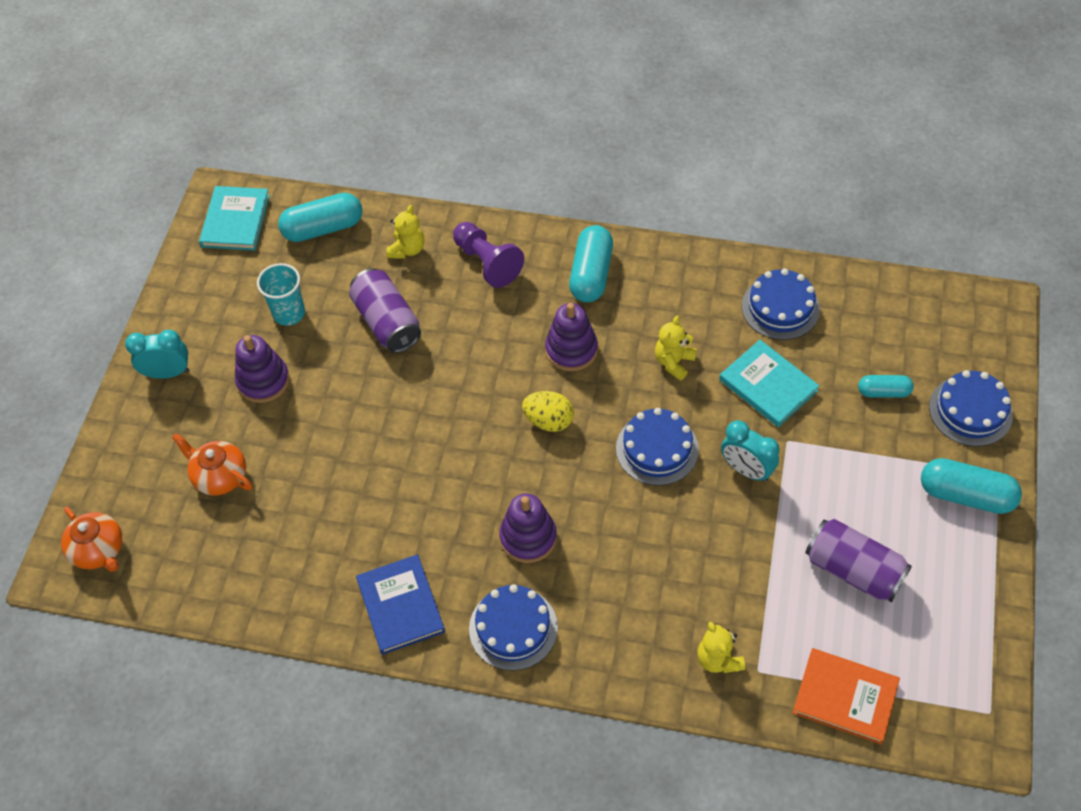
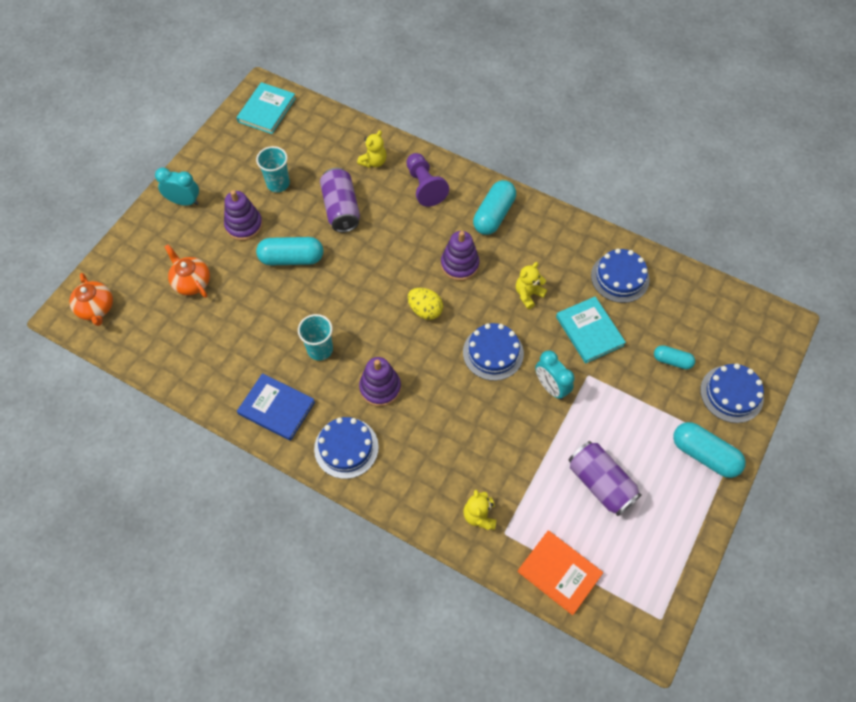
camera: 15 degrees right, 5 degrees up
(323, 228) = (323, 131): turquoise capsule -> turquoise capsule (292, 258)
(400, 606) = (276, 408): blue book -> blue book turned 60 degrees counterclockwise
(429, 512) = (320, 349): none -> turquoise cup

